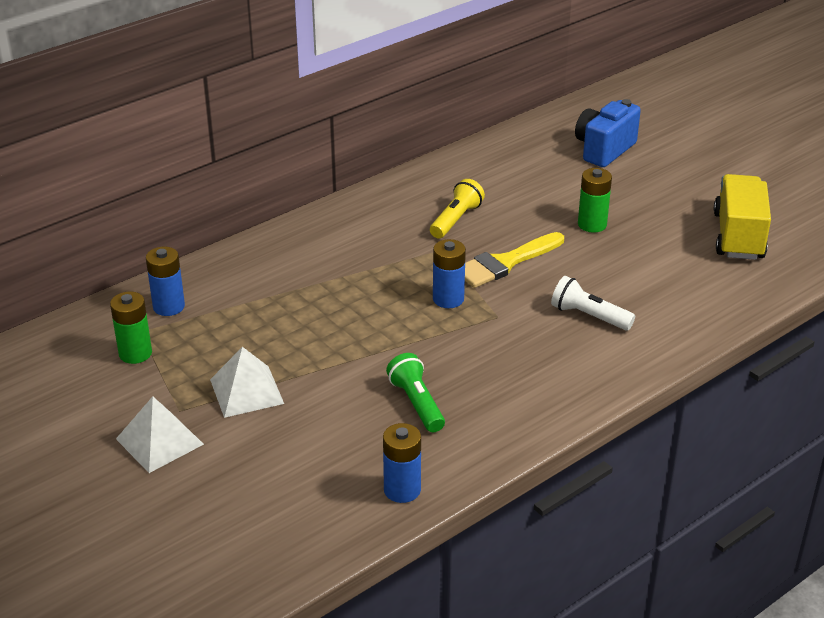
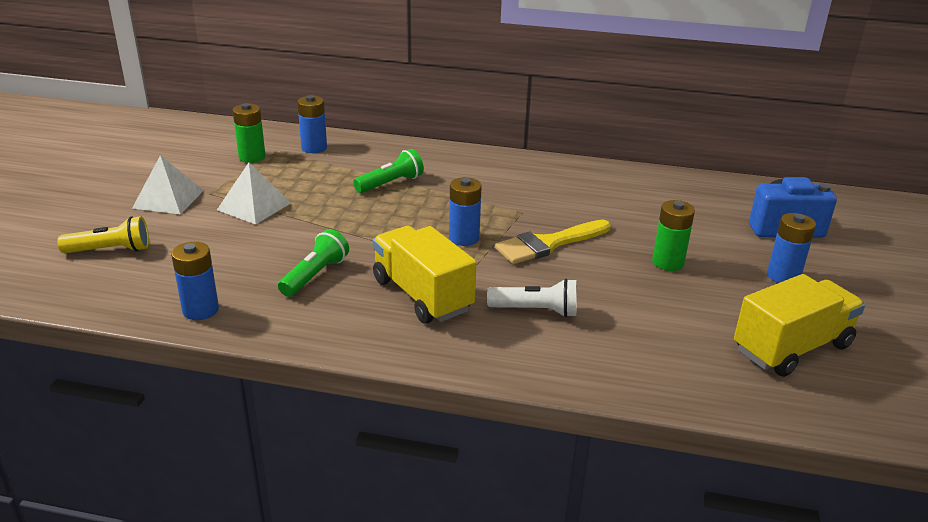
camera: 50 degrees right, 5 degrees down
(304, 293) = (391, 183): none -> green flashlight
(456, 220) = (569, 203): yellow flashlight -> yellow flashlight (110, 250)
(505, 263) = (548, 244): yellow brush -> yellow brush turned 45 degrees counterclockwise
(509, 360) = (422, 295): none -> yellow truck
(589, 316) = (536, 311): white flashlight -> white flashlight turned 105 degrees clockwise
(660, 189) = (783, 276): none -> blue battery

